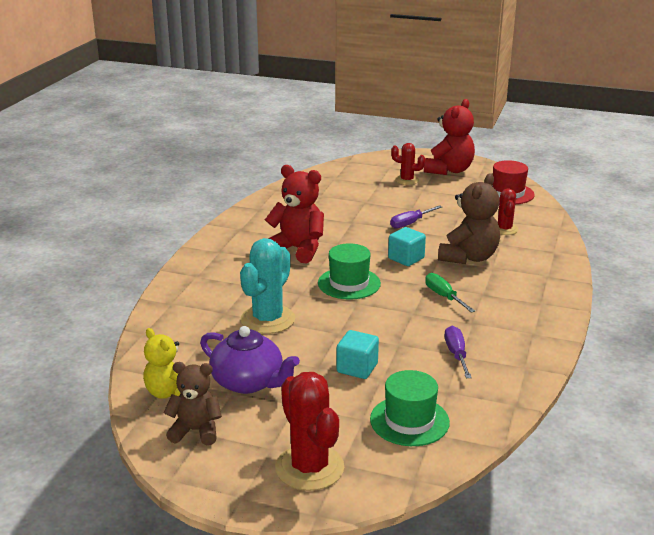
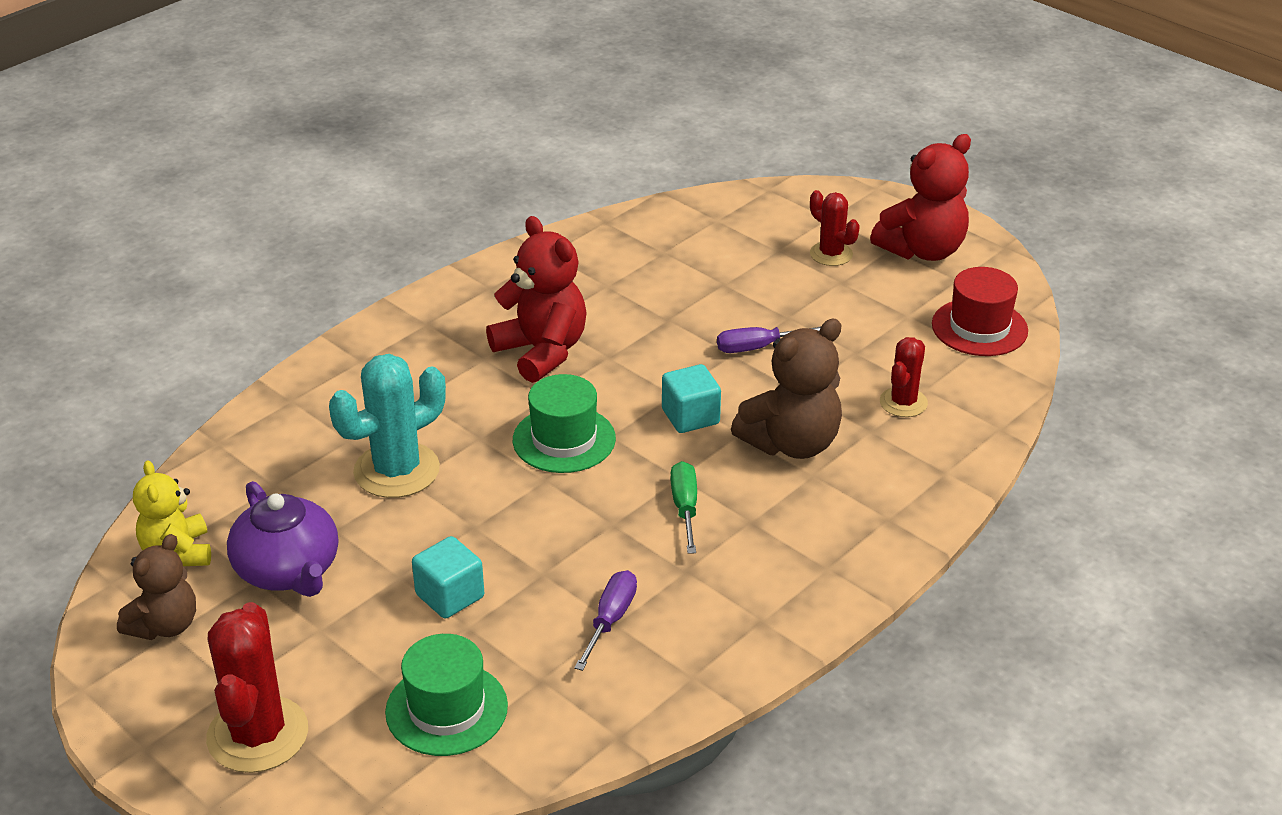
camera: 25 degrees right, 10 degrees up
(196, 431) = (165, 625): brown teddy bear -> brown teddy bear turned 90 degrees clockwise

